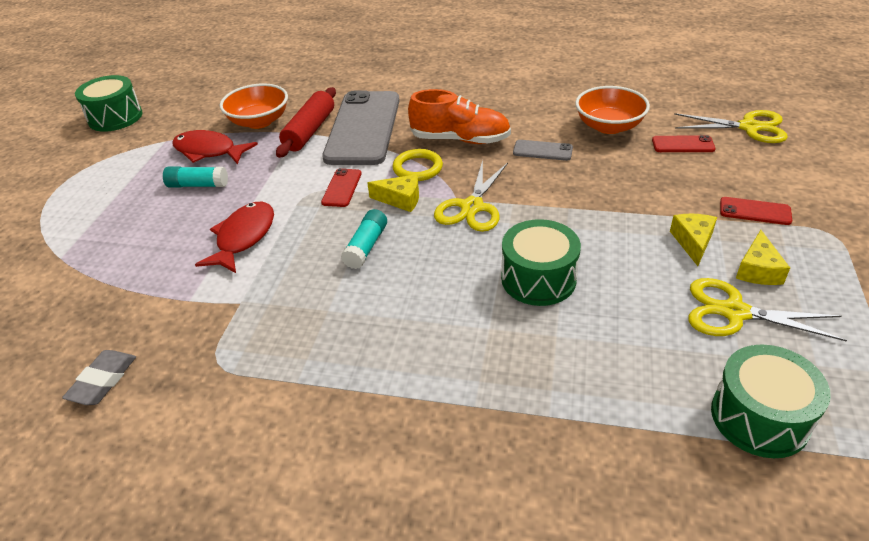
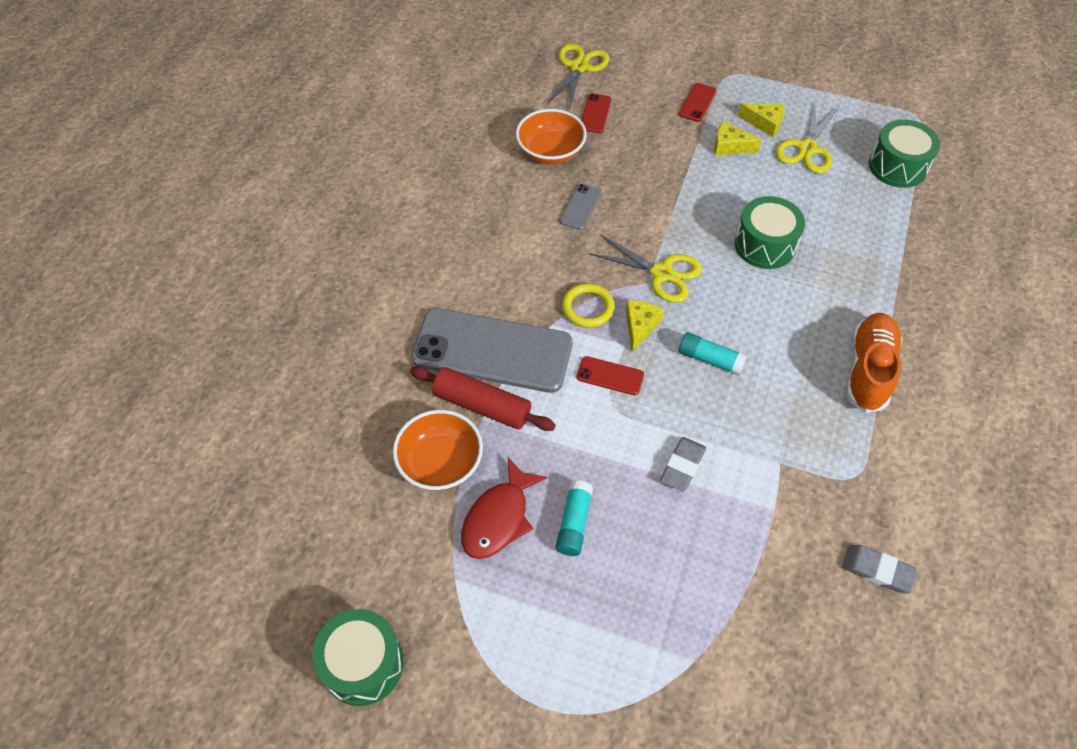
camera: 85 degrees left, 15 degrees up
(243, 237) = (682, 466): red fish -> grey eraser
(460, 139) = (542, 266): orange shoe -> orange shoe (868, 370)

